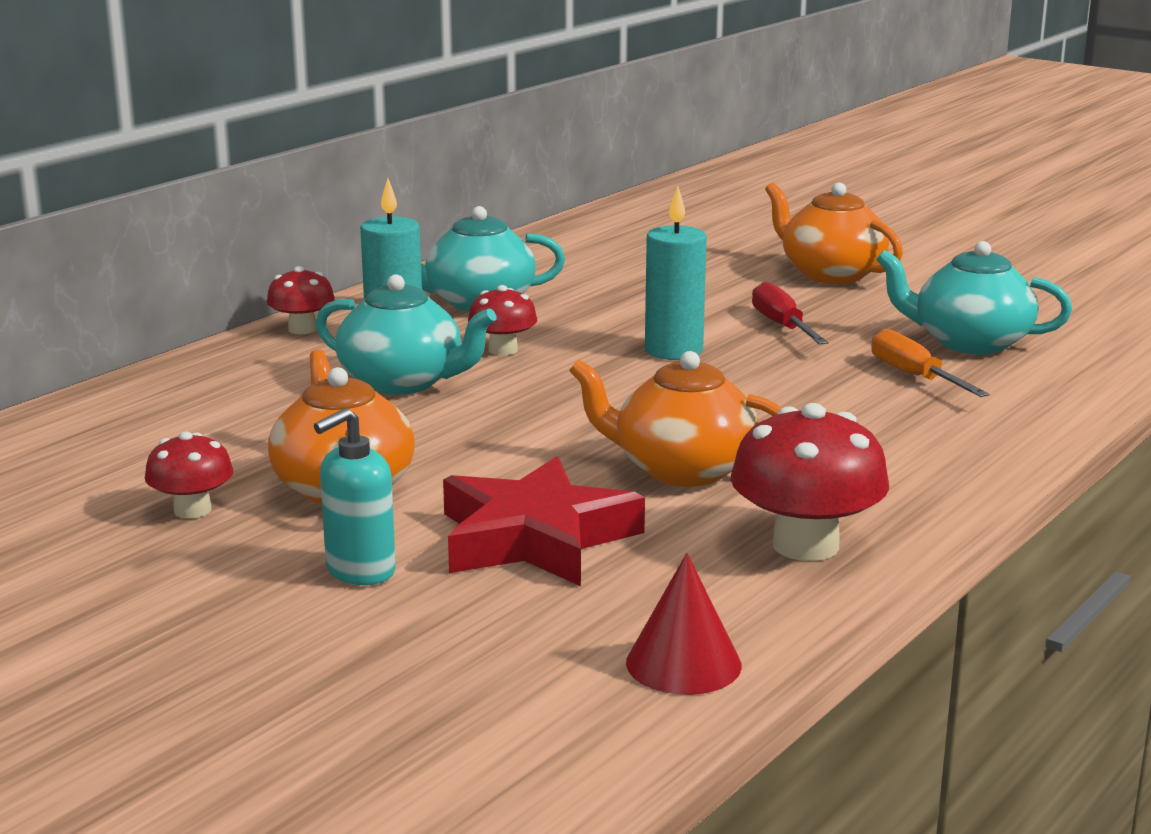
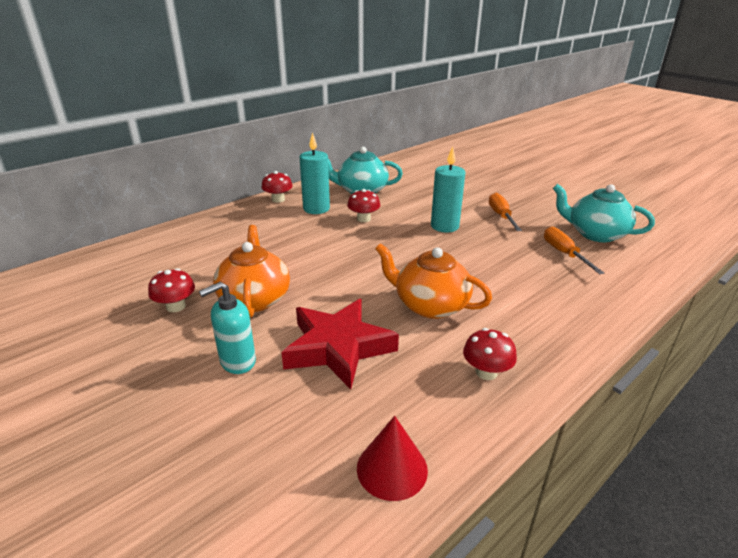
camera: 10 degrees right, 10 degrees up
(403, 382) = (310, 234): turquoise teapot -> none
(782, 326) = (501, 216): red screwdriver -> orange screwdriver
(805, 545) = (486, 372): red mushroom -> red mushroom, size x0.58
(831, 274) = (530, 187): orange teapot -> none

